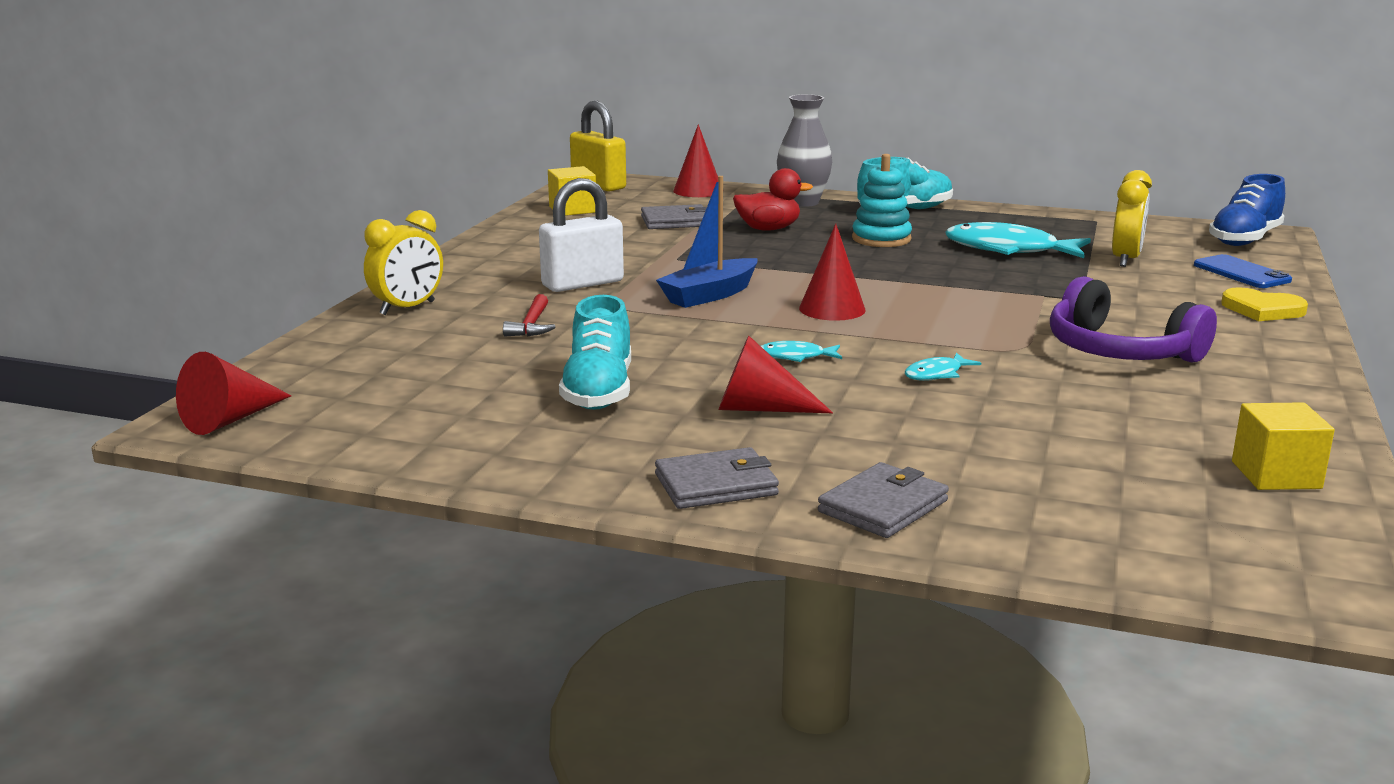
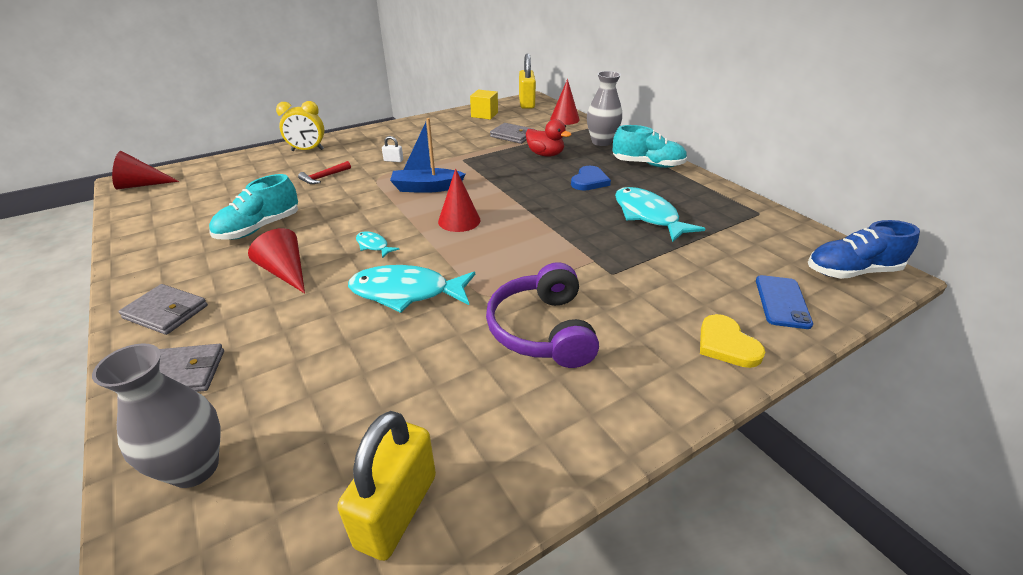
camera: 40 degrees right, 15 degrees up
(582, 284) = (393, 160): white padlock -> white padlock, size x0.43
(881, 239) = (589, 181): turquoise stacking toy -> blue heart
(936, 374) = (406, 292): turquoise fish -> turquoise fish, size x2.11
(1078, 534) = (195, 468): none -> grey vase
(1125, 260) = (712, 254): yellow clock -> none
(1276, 475) = (397, 510): yellow cube -> yellow padlock

